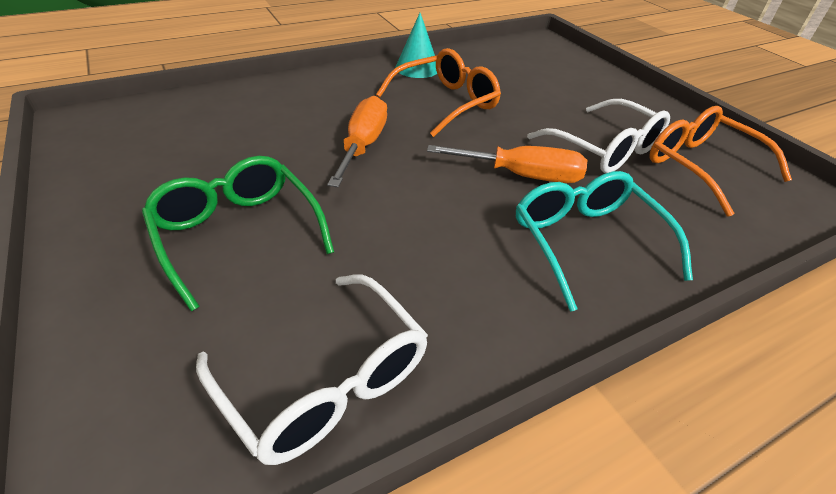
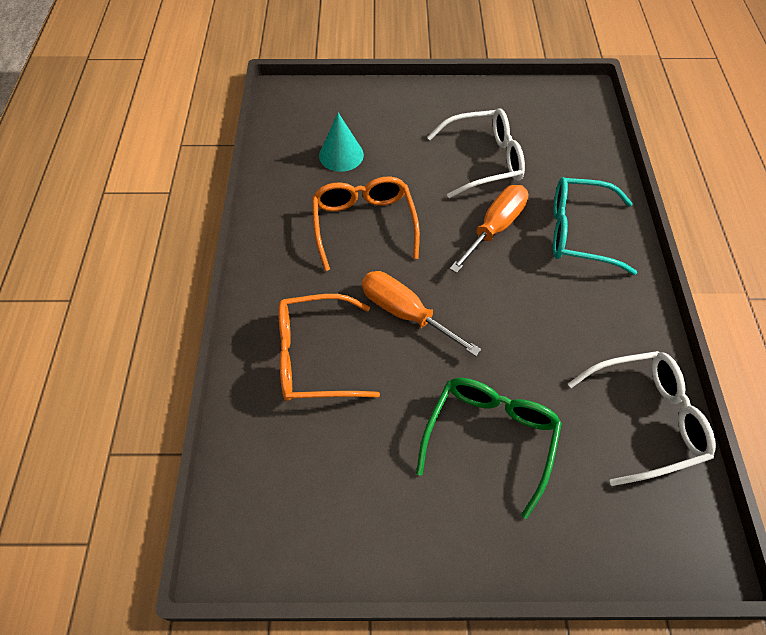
camera: 60 degrees left, 15 degrees up
(238, 233) = (490, 437): green glasses -> green glasses turned 120 degrees clockwise
(417, 68) = (284, 216): turquoise cone -> turquoise cone (341, 155)
(700, 166) = (528, 123): orange glasses -> orange glasses (314, 357)

